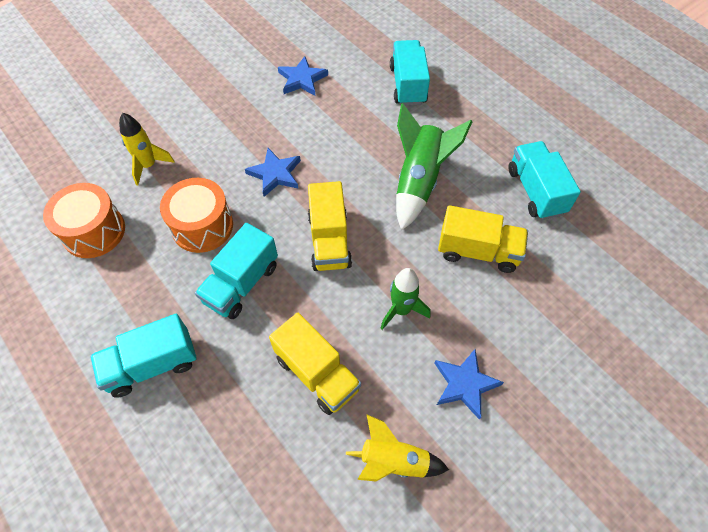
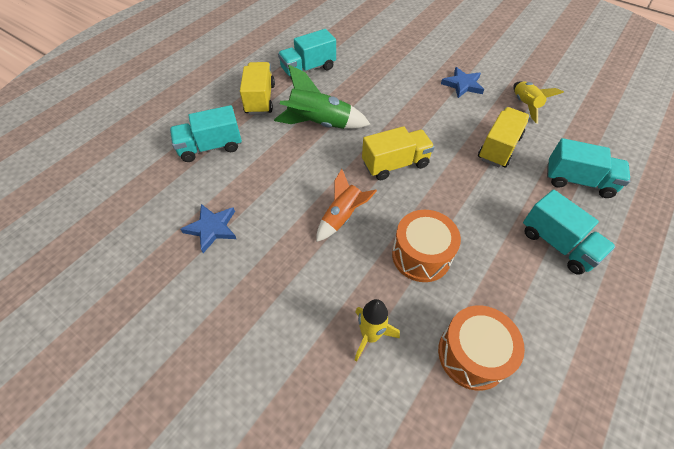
camera: 105 degrees left, 5 degrees down
(242, 284) = (460, 208): turquoise truck -> turquoise truck (578, 181)
(275, 174) = (342, 217): blue star -> orange rocket
(401, 310) = (431, 117): green rocket -> none
(478, 251) = (368, 89): yellow truck -> yellow truck (260, 99)

